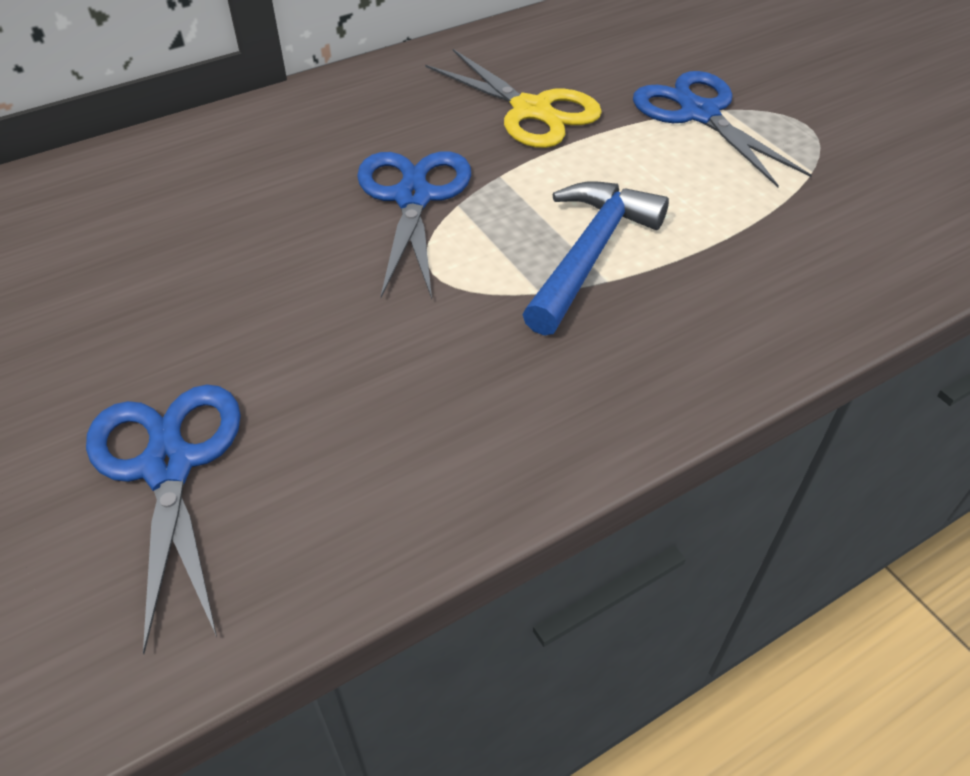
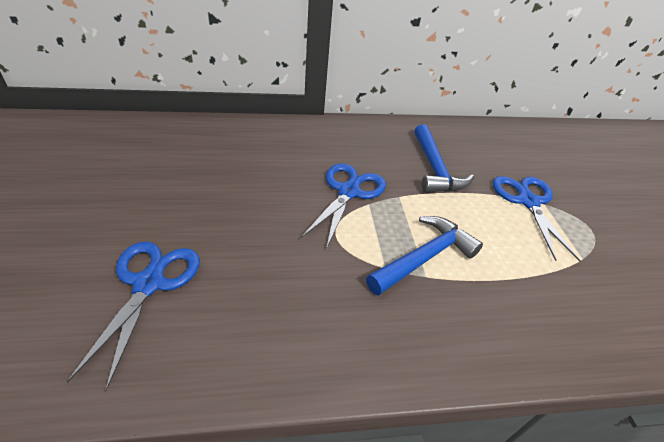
camera: 20 degrees right, 5 degrees down
(531, 110) = (434, 168): yellow scissors -> blue hammer

